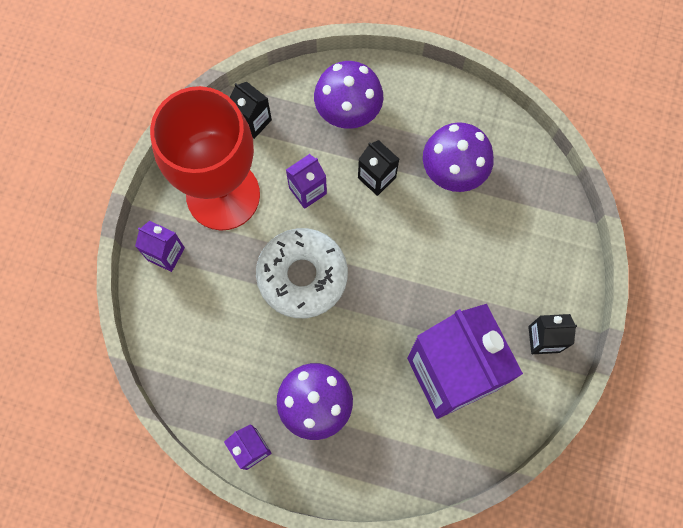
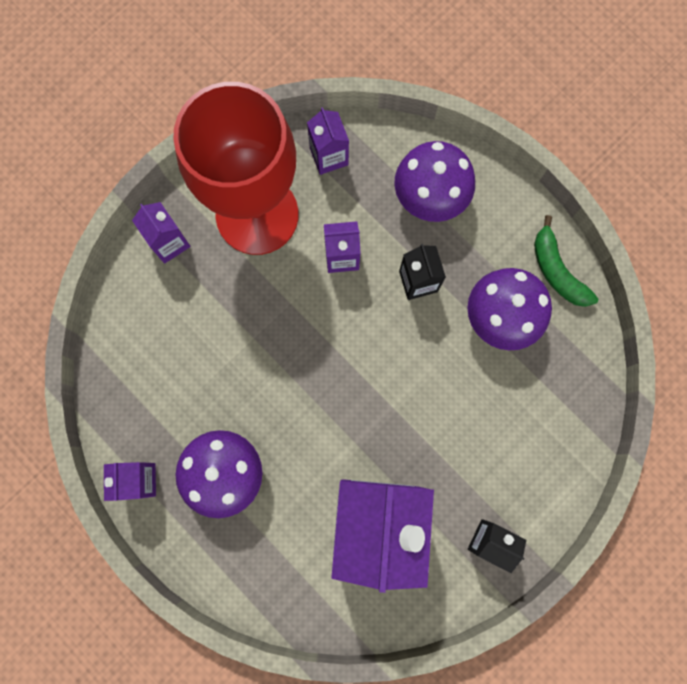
camera: 30 degrees right, 5 degrees up
(253, 121) = (329, 156): black carton -> purple carton
(302, 276) = (286, 339): white donut -> none
(474, 114) = (557, 271): none -> green banana

